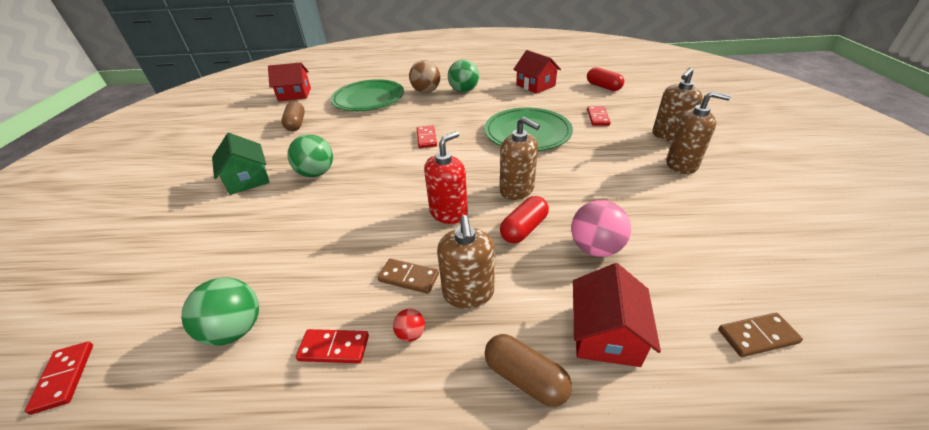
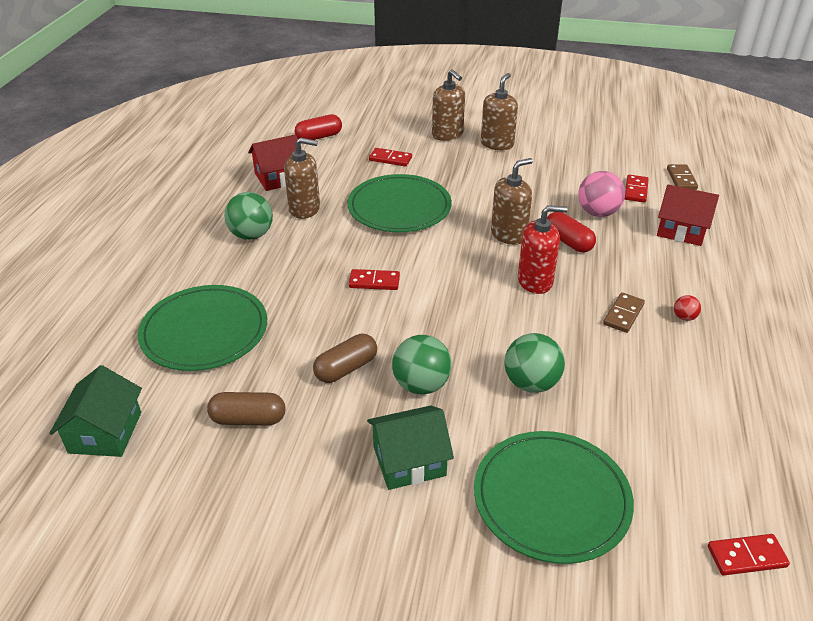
camera: 80 degrees left, 0 degrees up
(189, 244) = (551, 498): none -> green plate
(235, 329) = (683, 428): green ball -> green ball (531, 383)
(294, 94) = (105, 432): red house -> green house
(334, 348) = (700, 361): red domino -> red domino (636, 190)
(426, 91) = (225, 269): brown ball -> none
(448, 213) = (535, 281): red soap dispenser -> red soap dispenser turned 120 degrees clockwise
(468, 293) = (643, 283): brown soap dispenser -> brown soap dispenser (304, 209)
(525, 378) = (718, 269): brown capsule -> brown capsule (346, 368)

